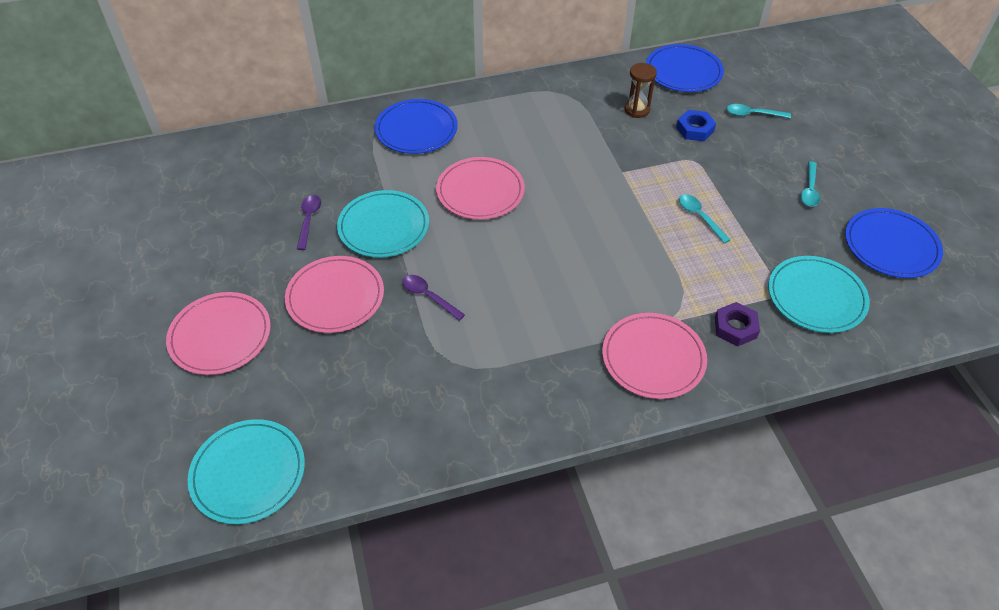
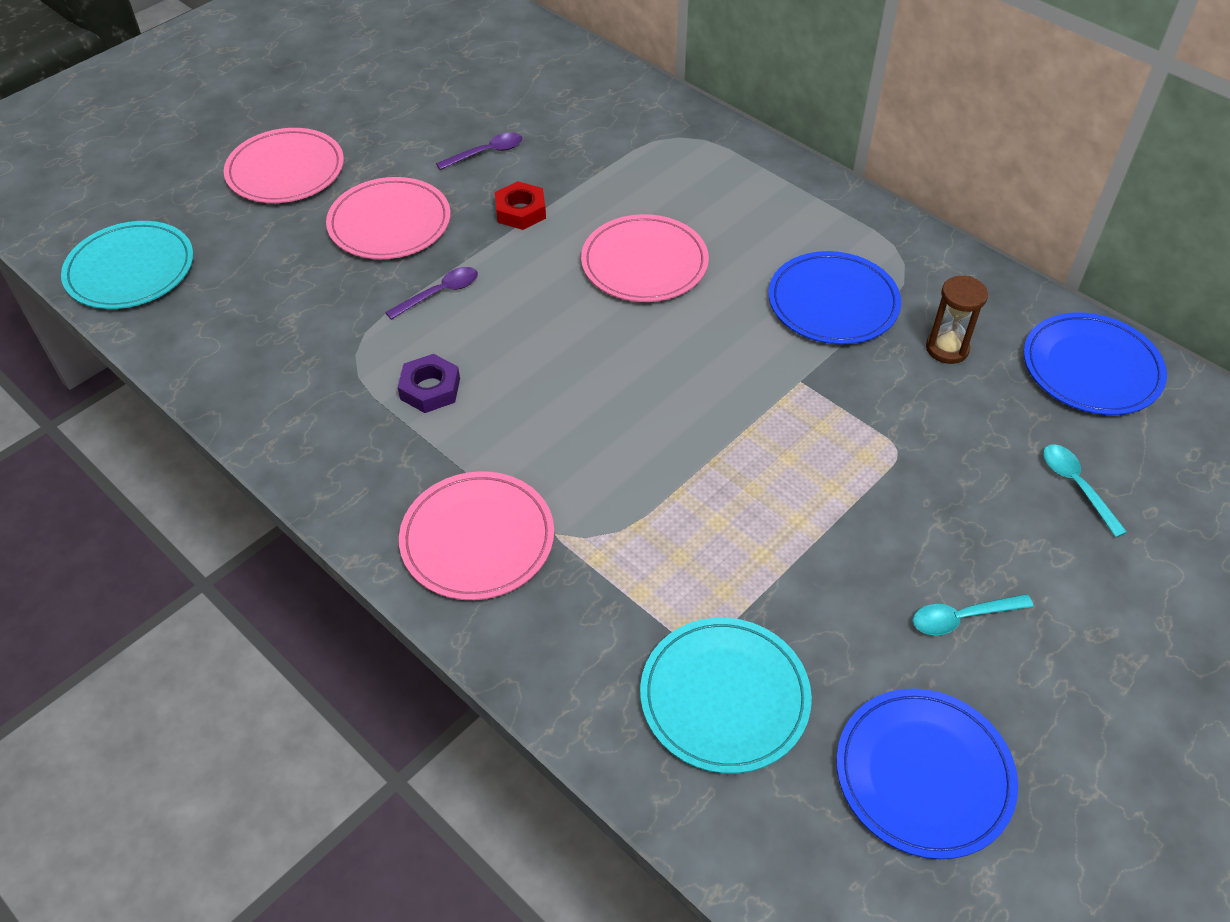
camera: 60 degrees right, 0 degrees up
(383, 227) = (520, 211): turquoise plate -> red nut
(416, 130) = (703, 165): blue plate -> blue plate (833, 302)
(428, 296) = (440, 293): purple spoon -> purple spoon turned 45 degrees clockwise
(695, 129) = (968, 428): blue nut -> none
(699, 217) = (781, 498): turquoise spoon -> none
(735, 327) = (592, 613): purple nut -> purple nut (430, 389)

